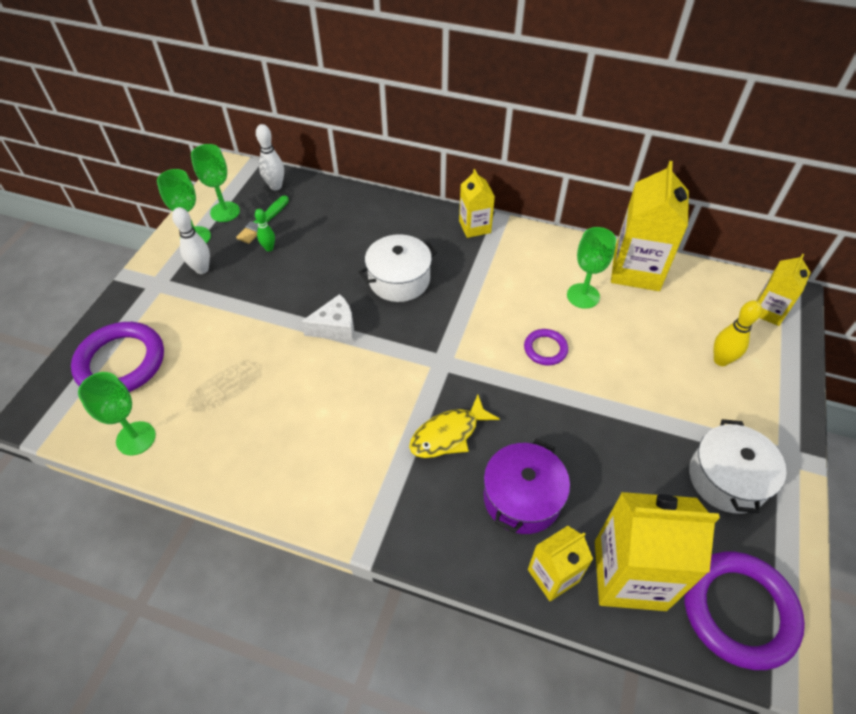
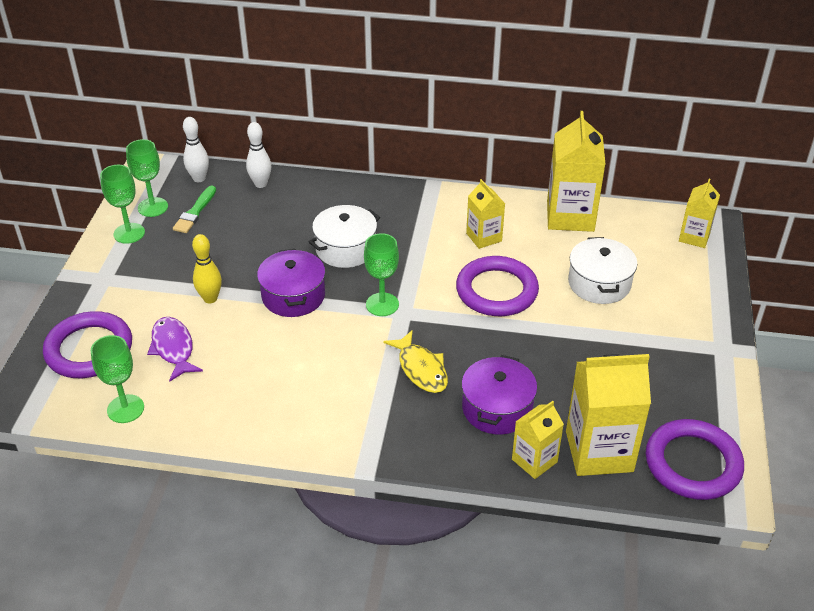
camera: 10 degrees left, 10 degrees down
(202, 269) = (145, 261): white bowling pin -> white bowling pin (261, 184)
(202, 373) = (173, 348): none -> purple fish
(269, 248) = (208, 235): green bowling pin -> none
(335, 327) = (293, 296): white cheese -> purple pot
(448, 434) = (421, 369): yellow fish -> yellow fish turned 75 degrees counterclockwise
(474, 227) = (409, 195): yellow carton -> yellow carton (484, 237)
(545, 349) = (496, 291): purple ring -> purple ring, size x1.99
(583, 296) = (524, 243): green goblet -> green goblet (382, 304)
(721, 360) = (656, 281): yellow bowling pin -> yellow bowling pin (210, 298)
(727, 478) = (672, 371): white pot -> white pot (599, 283)

